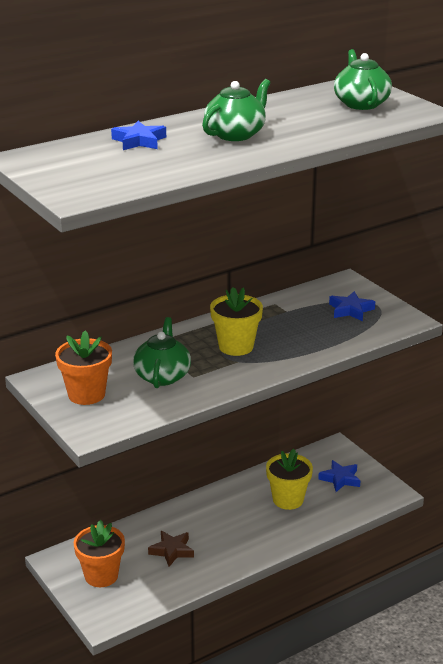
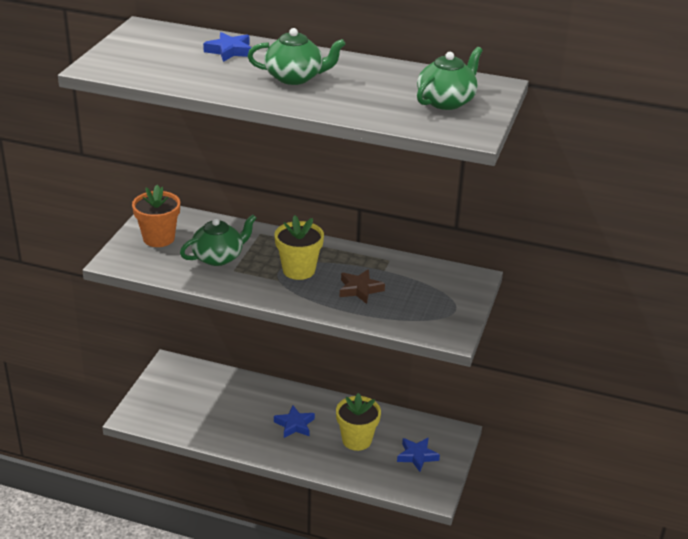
camera: 50 degrees right, 5 degrees up
(101, 576) = (173, 392): orange flower pot -> none
(172, 551) = (233, 411): brown star -> brown star (360, 289)
(350, 310) = (428, 300): blue star -> blue star (294, 425)

